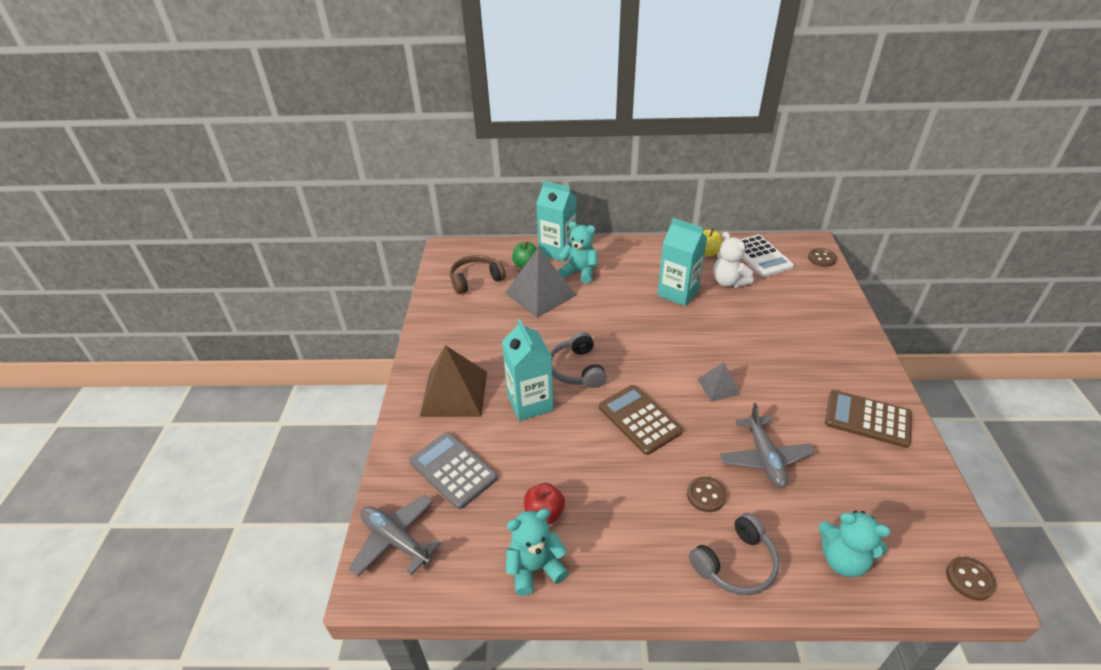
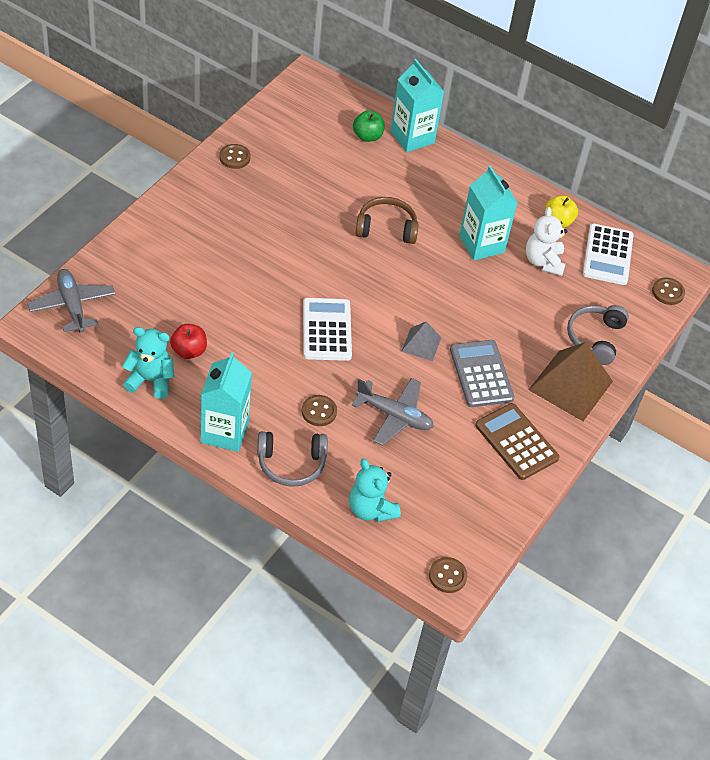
camera: 25 degrees right, 10 degrees up
(440, 329) = (234, 157): none -> brown button
(453, 470) = (150, 281): grey calculator -> grey calculator (481, 374)
(454, 393) = (199, 222): brown pyramid -> brown pyramid (570, 385)
(476, 280) = (307, 126): brown headphones -> brown headphones (386, 228)
(530, 403) = (252, 266): turquoise carton -> turquoise carton (225, 432)
(540, 294) = (352, 173): grey pyramid -> none
(577, 369) = (317, 260): grey headphones -> grey headphones (595, 338)
(579, 272) = (410, 172): turquoise teddy bear -> none
(639, 419) = (327, 330): brown calculator -> white calculator
(764, 458) = (394, 416): grey plane -> grey plane turned 90 degrees counterclockwise

